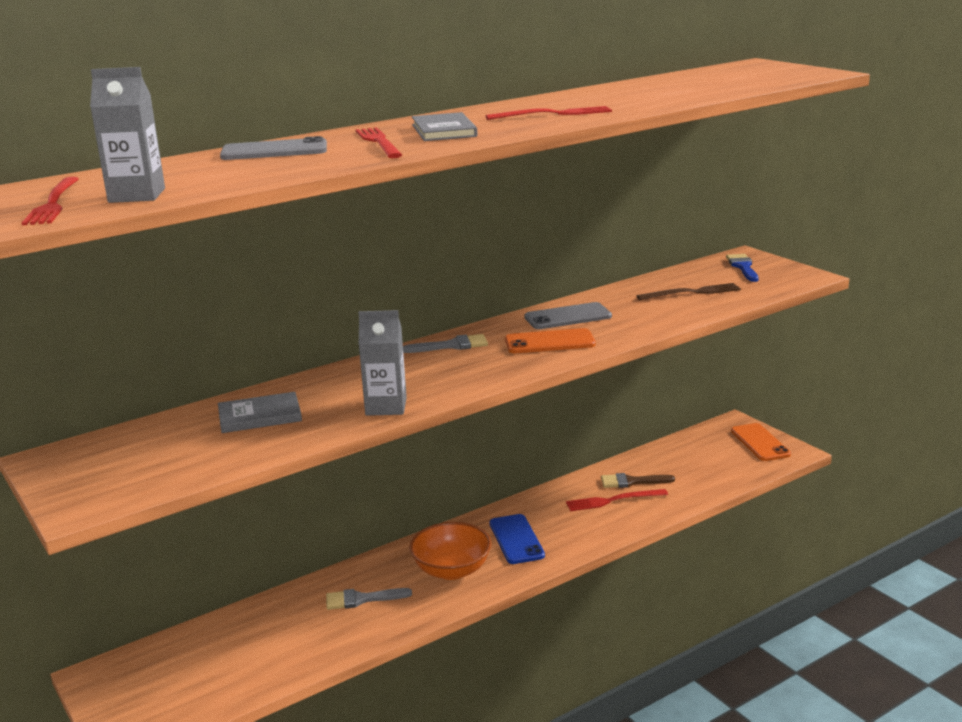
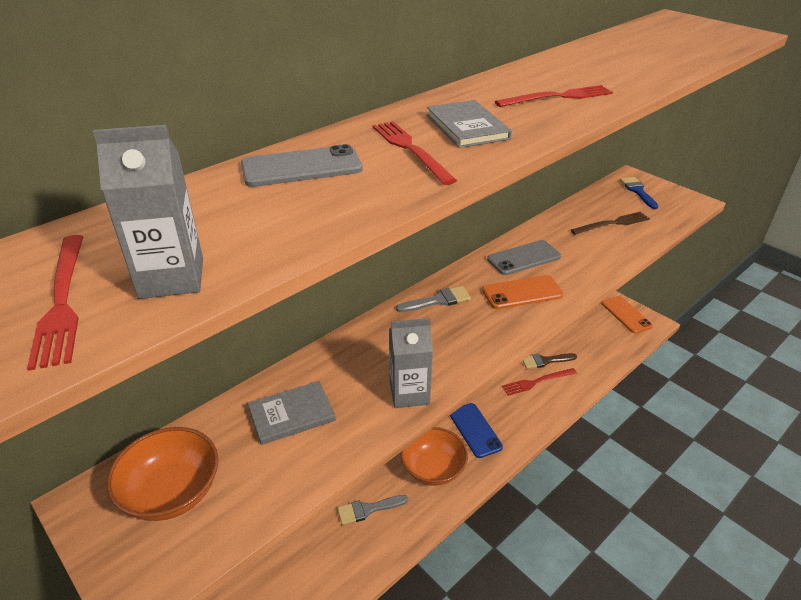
camera: 10 degrees left, 15 degrees up
(127, 457) = (172, 492): none -> orange bowl

